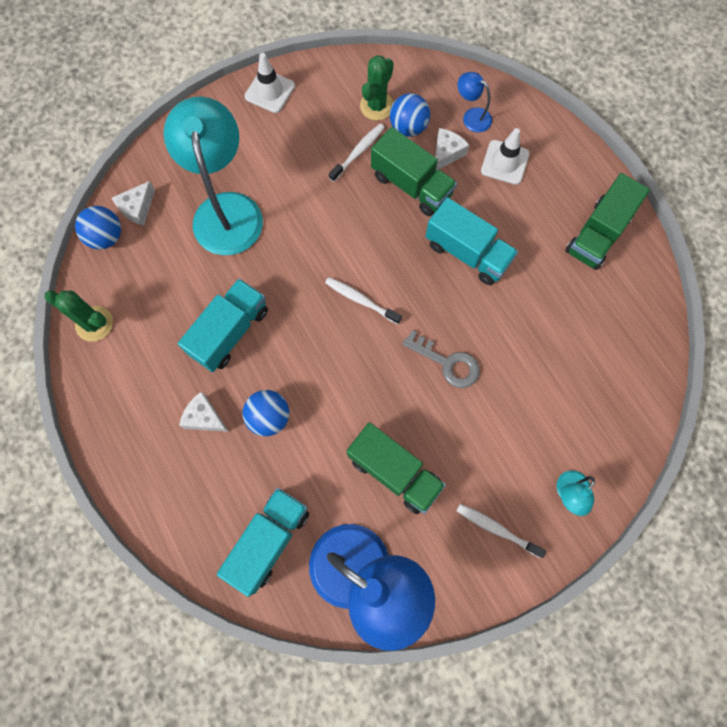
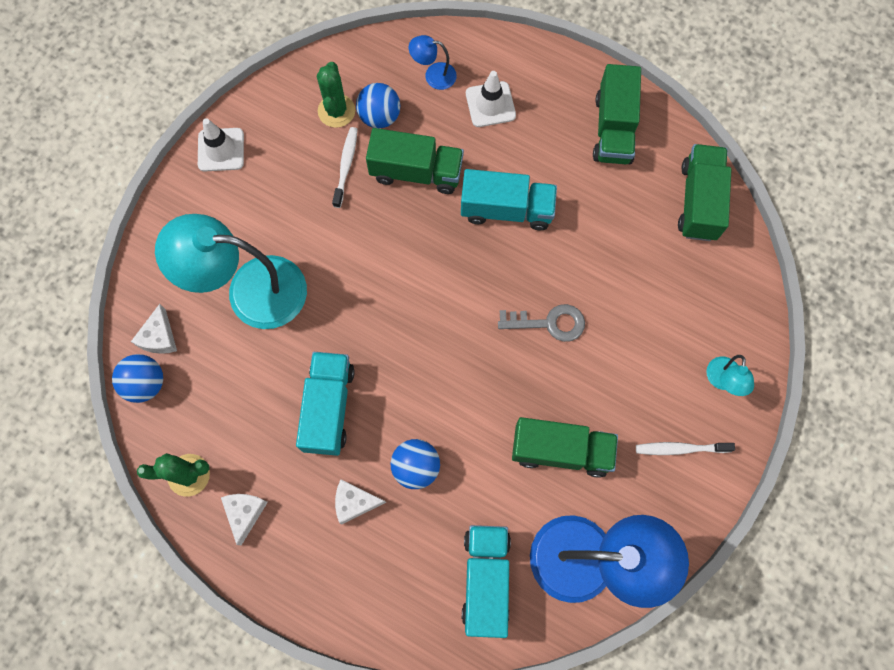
camera: 30 degrees left, 0 degrees up
(226, 209) = (250, 291): turquoise lamp -> turquoise lamp turned 45 degrees counterclockwise
(361, 300) = (434, 308): white toothbrush -> none
(446, 153) = (431, 124): white cheese -> white cheese (245, 513)
(637, 332) = (698, 201): none -> green truck

